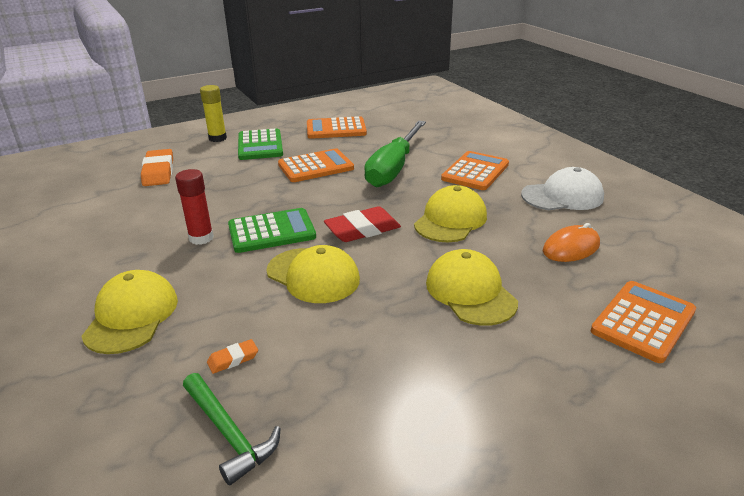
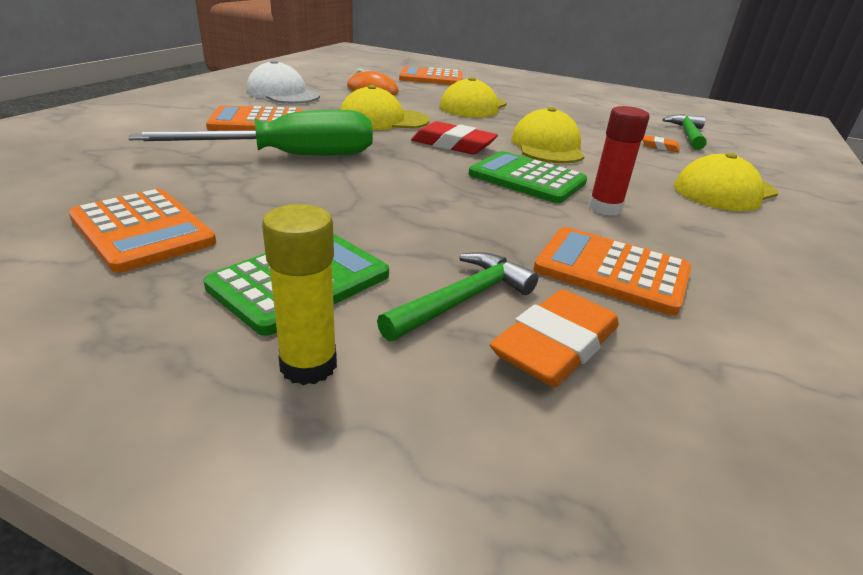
camera: 130 degrees left, 0 degrees up
(204, 166) = (462, 300): none -> green hammer
(316, 167) = (340, 201): orange calculator -> orange calculator (611, 271)

